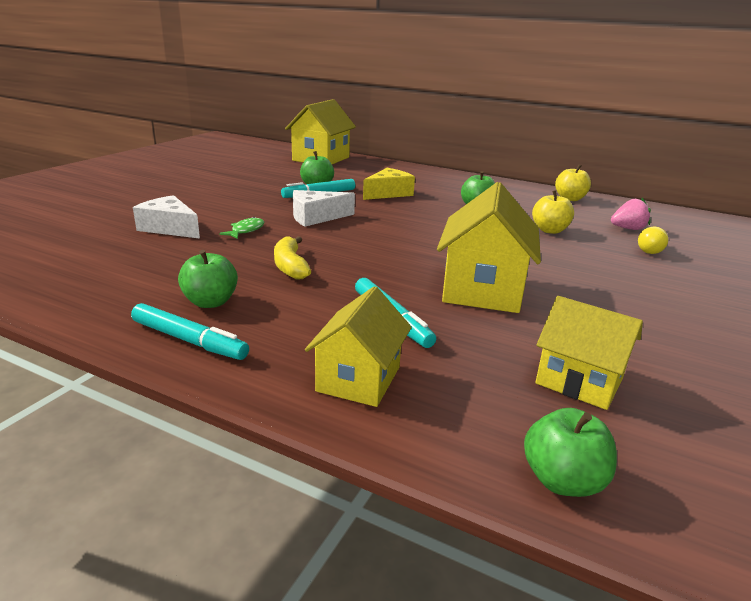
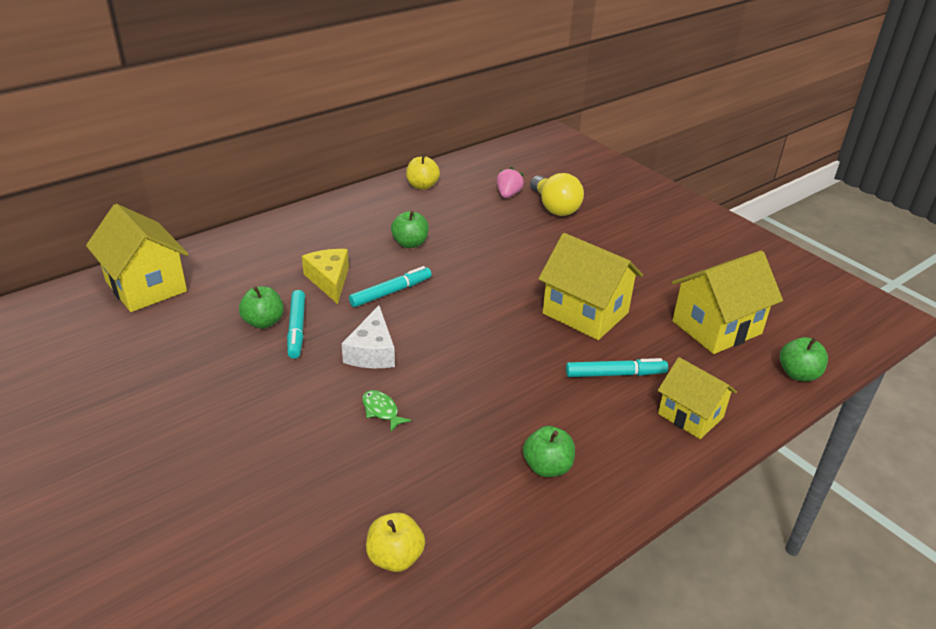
camera: 65 degrees left, 10 degrees up
(169, 228) = (337, 469): white cheese -> none
(189, 340) = (611, 490): turquoise marker -> turquoise marker (391, 292)
(290, 266) = (493, 402): yellow banana -> none
(549, 230) = (490, 231): yellow apple -> yellow apple (395, 557)
(579, 381) = (716, 327): yellow house -> yellow house, size x1.53
(651, 251) = (554, 207): yellow light bulb -> yellow light bulb, size x1.90

